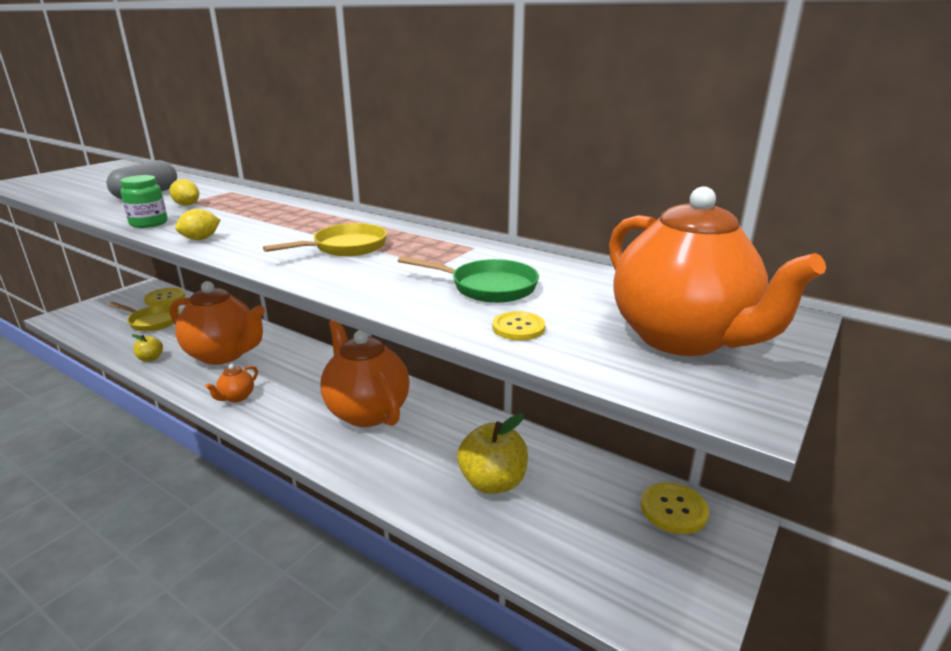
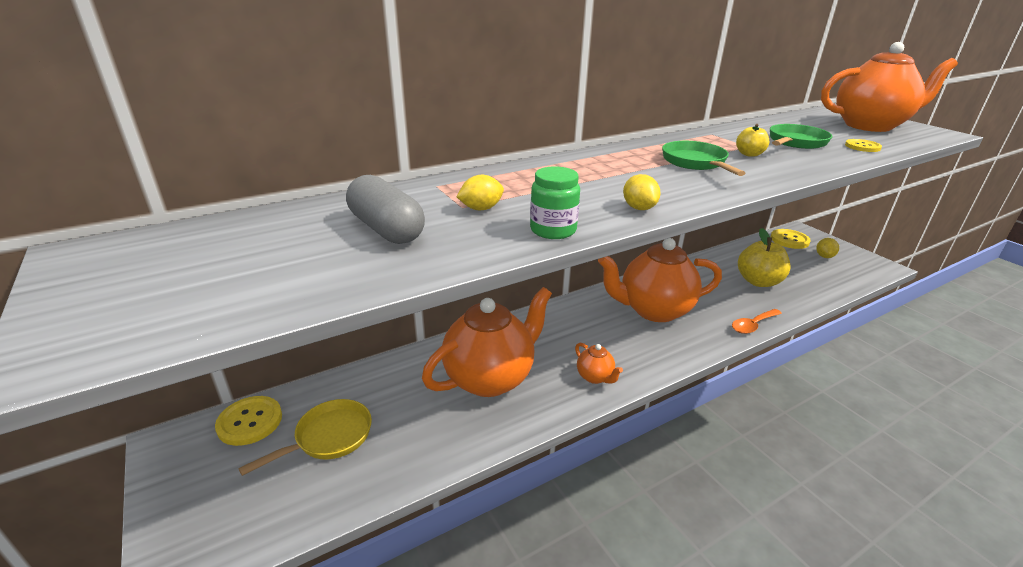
camera: 65 degrees left, 5 degrees up
(150, 358) = (455, 441): yellow apple -> yellow apple (749, 154)
(345, 247) = (695, 163): yellow pan -> green pan
(371, 483) = (753, 325): none -> orange spoon
(648, 553) = (824, 256): none -> yellow lemon

